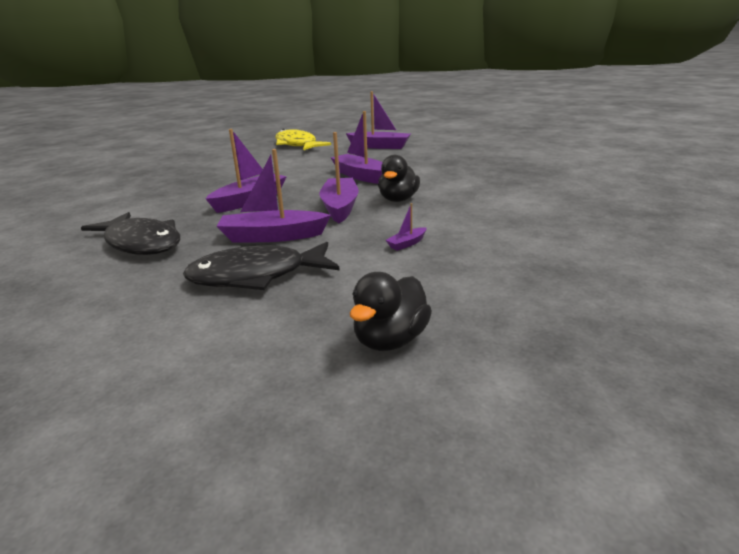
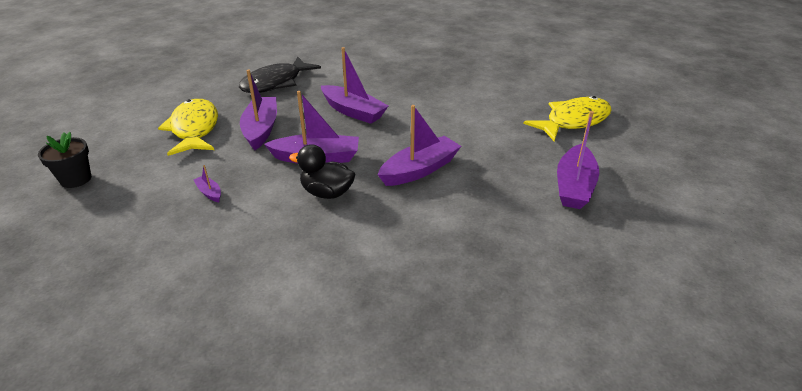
camera: 90 degrees right, 10 degrees up
(256, 276) = (194, 129): black fish -> yellow fish
(390, 340) = (76, 179): black duck -> black flower pot

